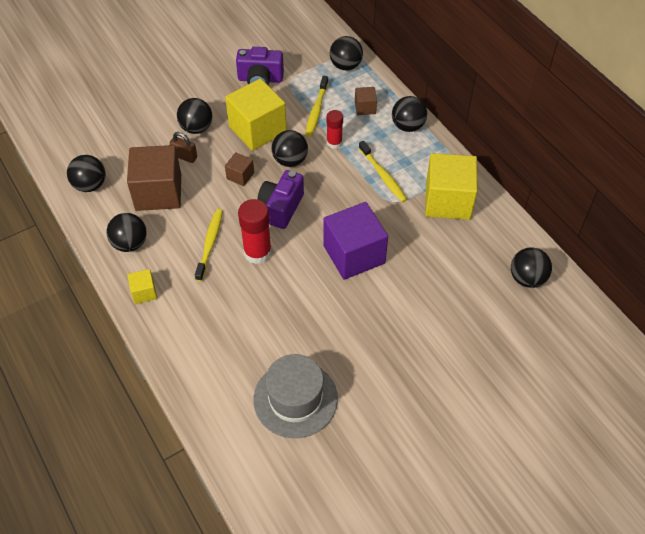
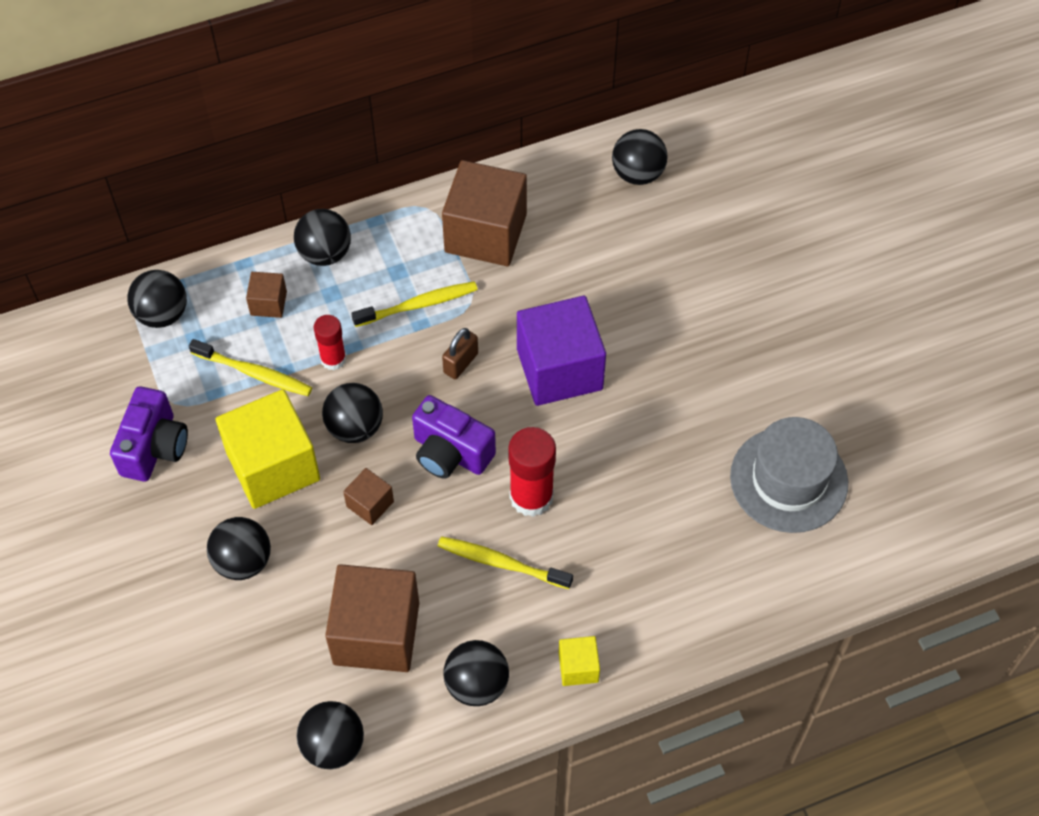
camera: 80 degrees left, 5 degrees up
(185, 156) = (305, 585): brown padlock -> brown padlock (460, 363)
(448, 201) = (485, 233): yellow cube -> brown cube

